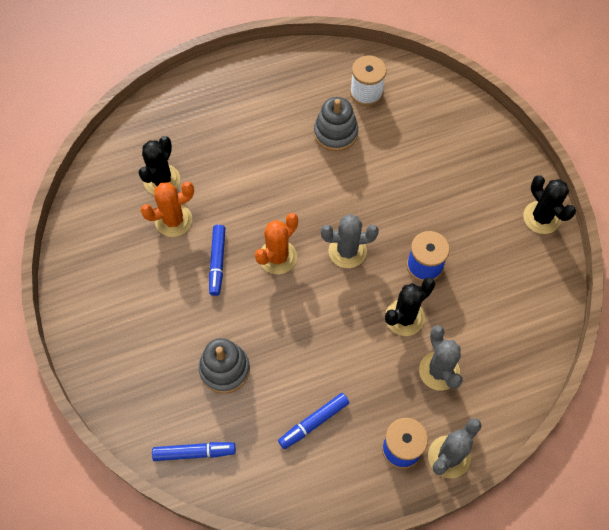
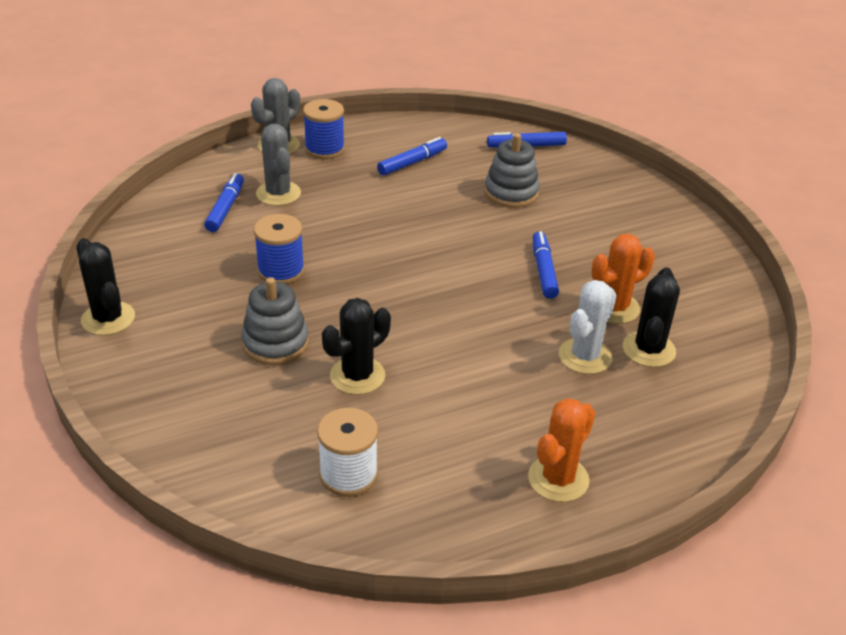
camera: 175 degrees right, 25 degrees down
(208, 175) = (585, 356): none -> white cactus
(277, 257) = (469, 276): orange cactus -> orange cactus (558, 479)
(335, 133) = (400, 413): grey stacking toy -> grey stacking toy (275, 343)
(347, 251) = (379, 282): grey cactus -> none
(404, 317) = (311, 229): black cactus -> black cactus (357, 376)
(482, 349) = (225, 208): none -> blue marker

